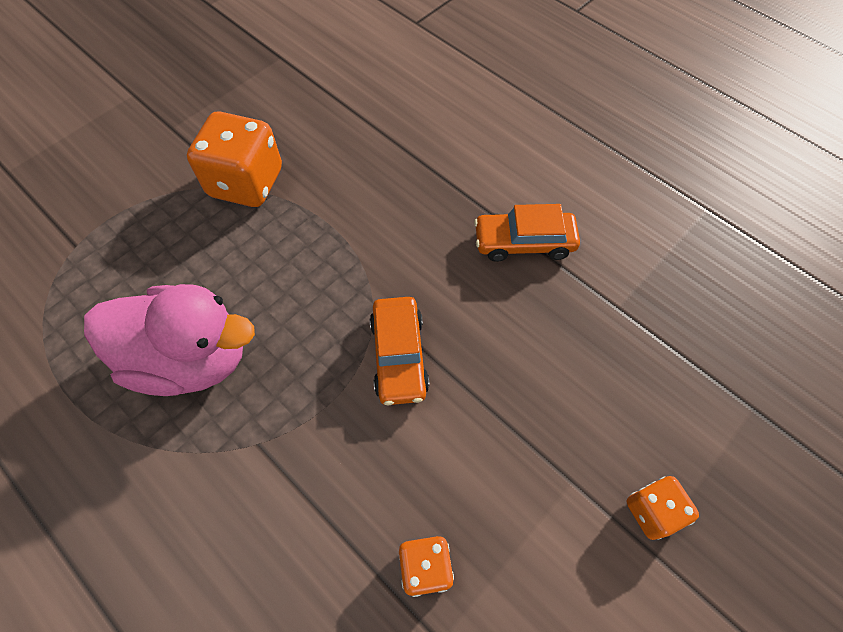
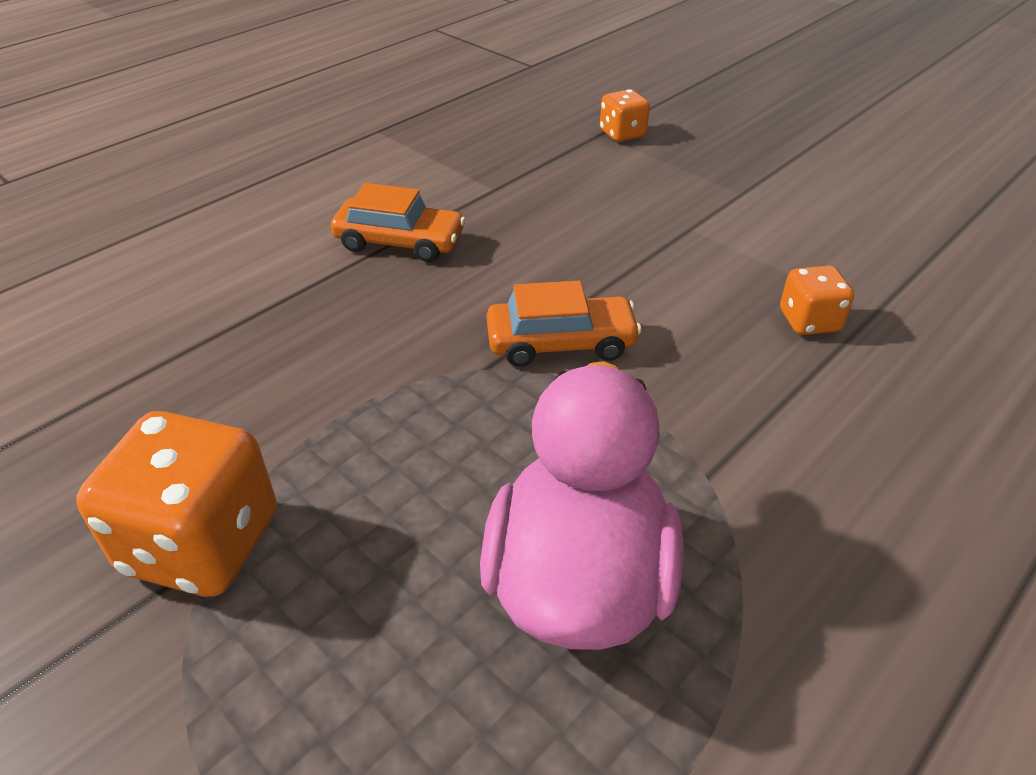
camera: 90 degrees left, 20 degrees down
(524, 242) = (399, 242): orange car -> orange car turned 75 degrees counterclockwise
(652, 511) = (706, 189): orange dice -> orange dice (622, 134)

